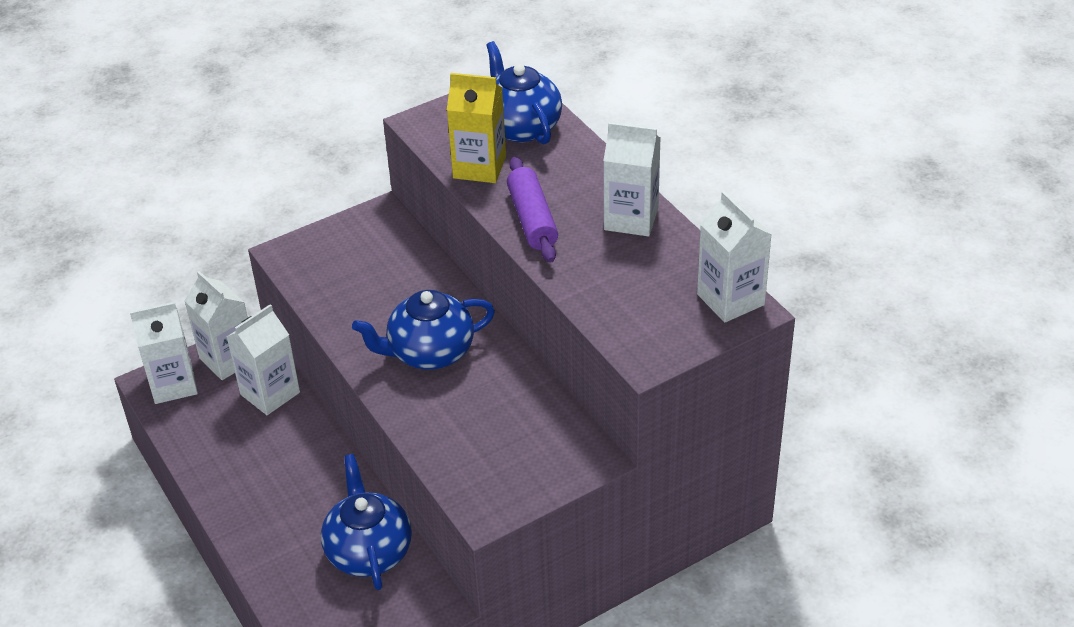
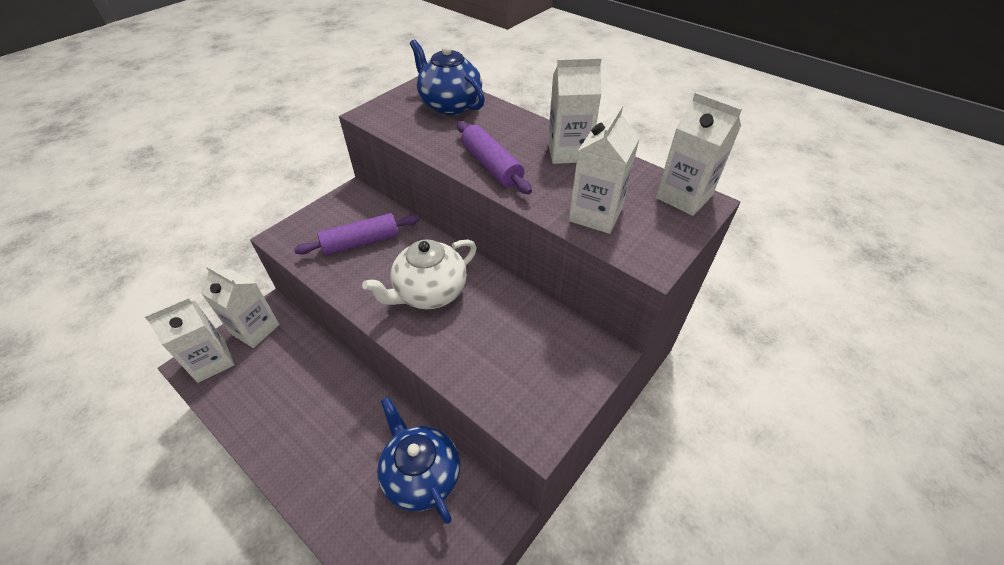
camera: 20 degrees left, 5 degrees up
(270, 393) = (297, 350): white carton -> white carton (595, 214)
(372, 279) = (361, 242): none -> purple rolling pin
(430, 352) = (429, 292): blue teapot -> white teapot
(479, 167) = (430, 136): yellow carton -> none

